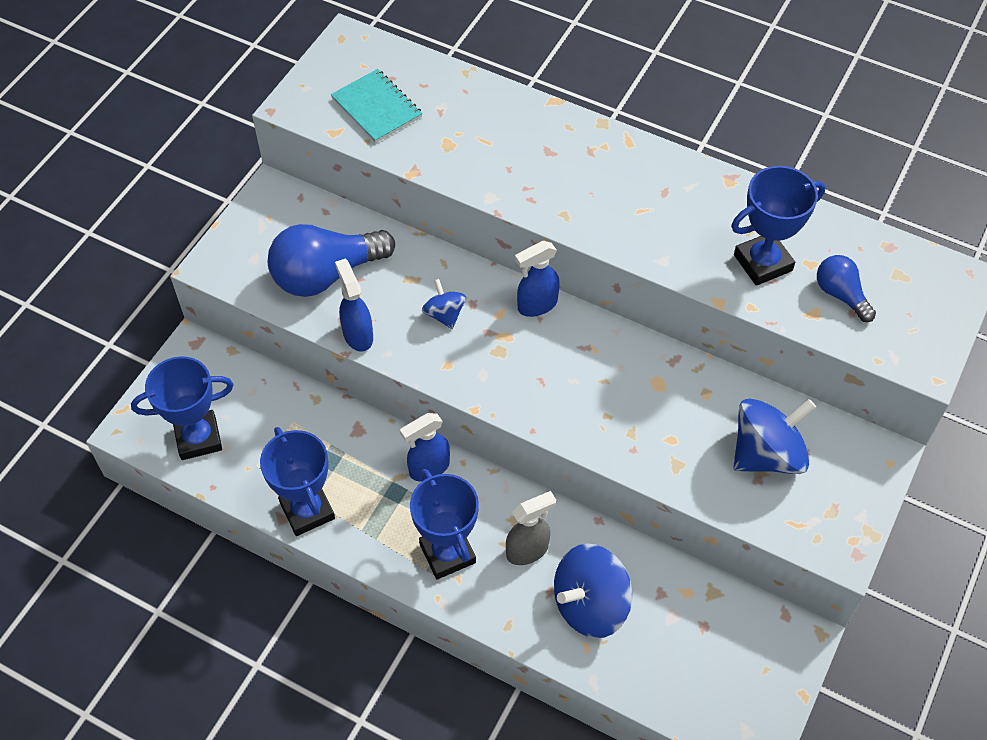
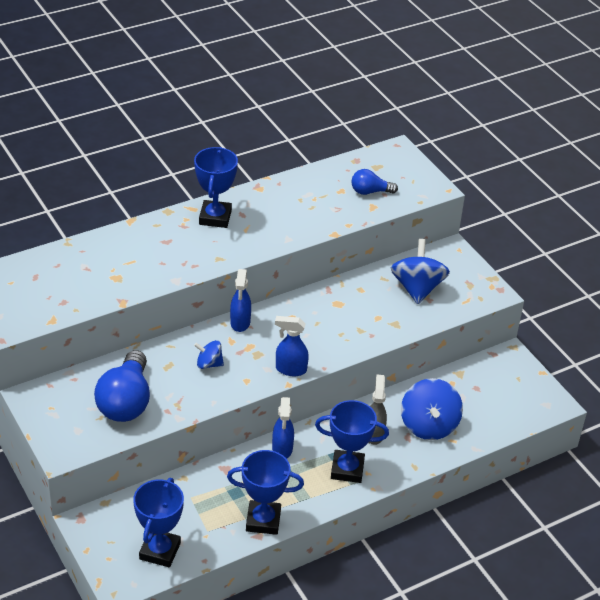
camera: 60 degrees left, 15 degrees down
(357, 334) = (187, 409): blue spray bottle -> blue spray bottle (290, 369)
(376, 108) = (53, 293): turquoise notebook -> none
(763, 263) = (324, 206): blue trophy -> blue trophy (215, 217)

